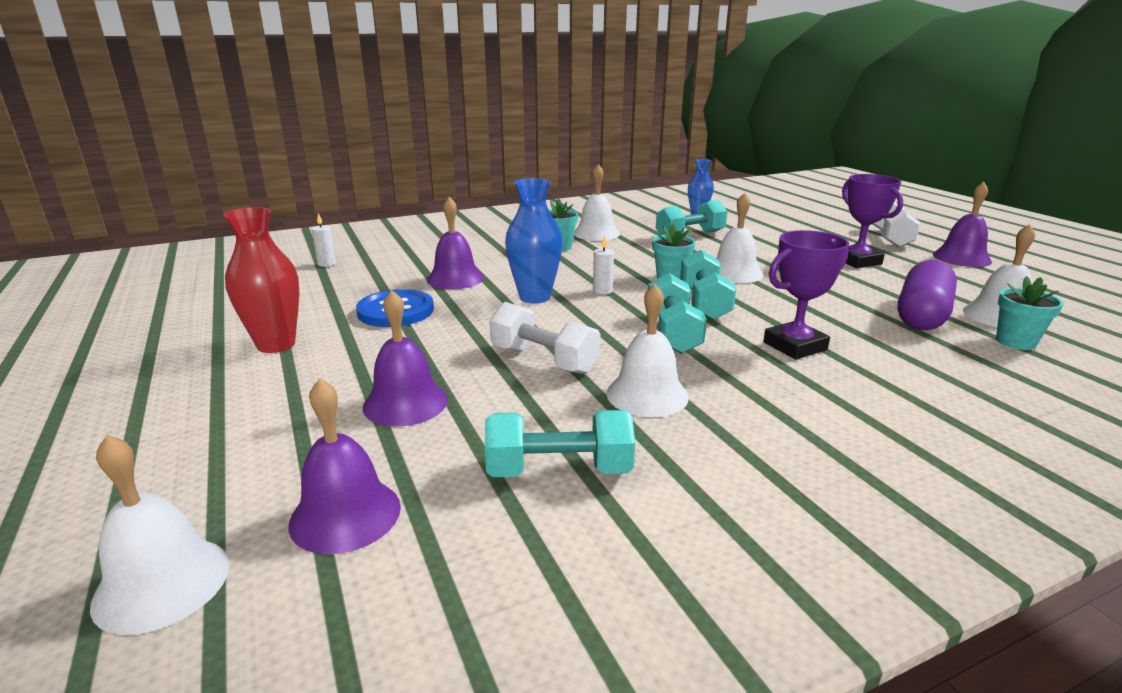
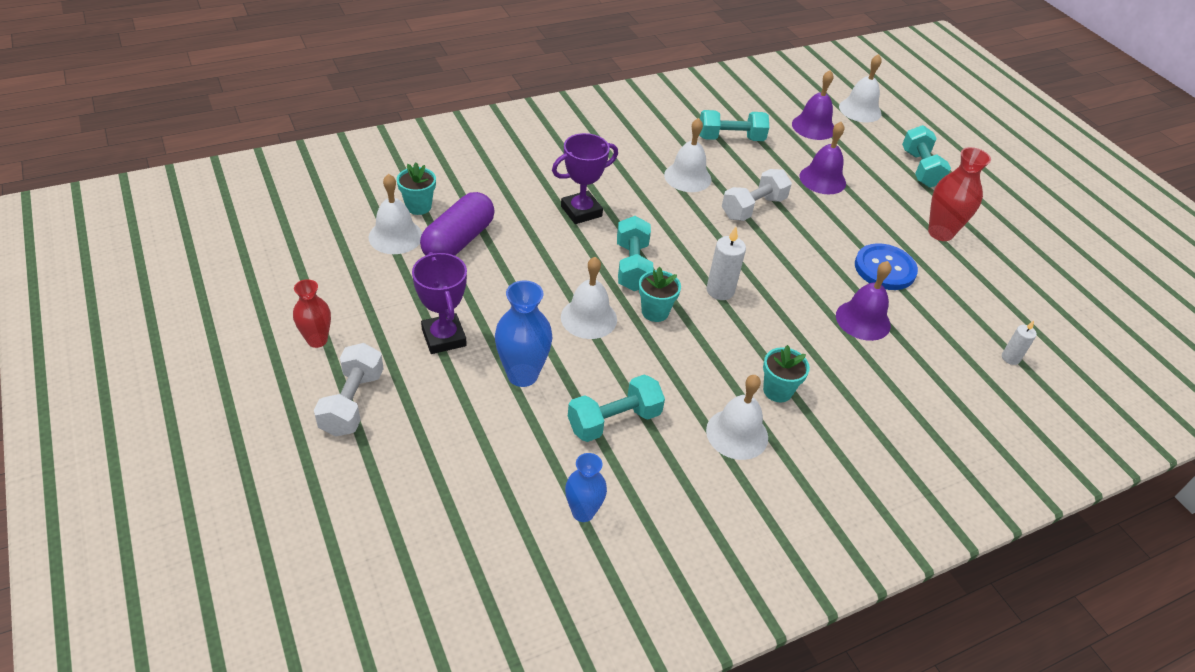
camera: 175 degrees right, 20 degrees up
(534, 297) = (778, 283): blue vase -> blue vase (522, 375)
(544, 360) = (753, 208): white dumbbell -> white dumbbell turned 75 degrees counterclockwise
(602, 291) = (720, 291): white candle -> white candle, size x1.59
(672, 333) = (665, 230): turquoise dumbbell -> turquoise dumbbell (920, 169)
(961, 258) = (317, 340): purple bell -> red vase

